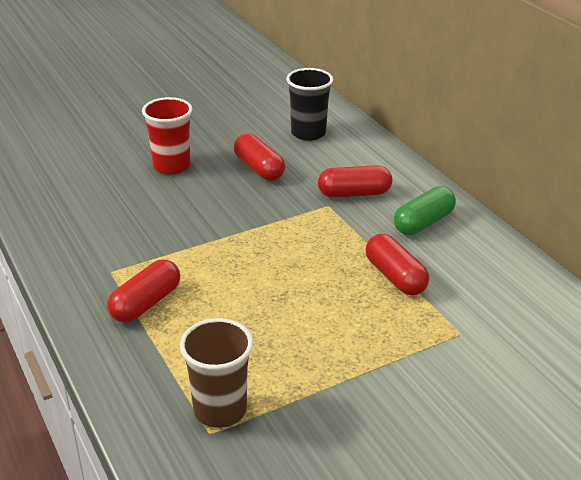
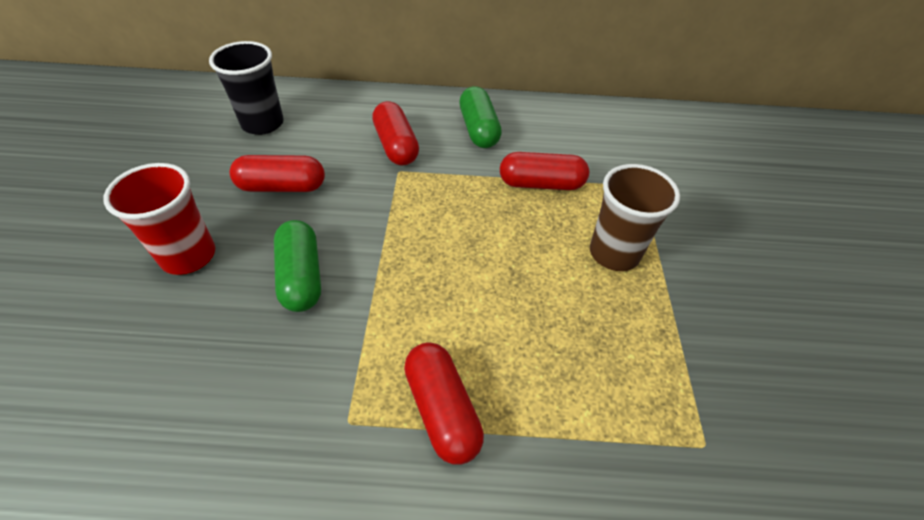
camera: 60 degrees left, 15 degrees up
(194, 210) = (301, 276): none -> green capsule
(220, 410) = (671, 418): brown cup -> brown cup (614, 253)
(354, 193) = (396, 146): red capsule -> red capsule turned 45 degrees counterclockwise

